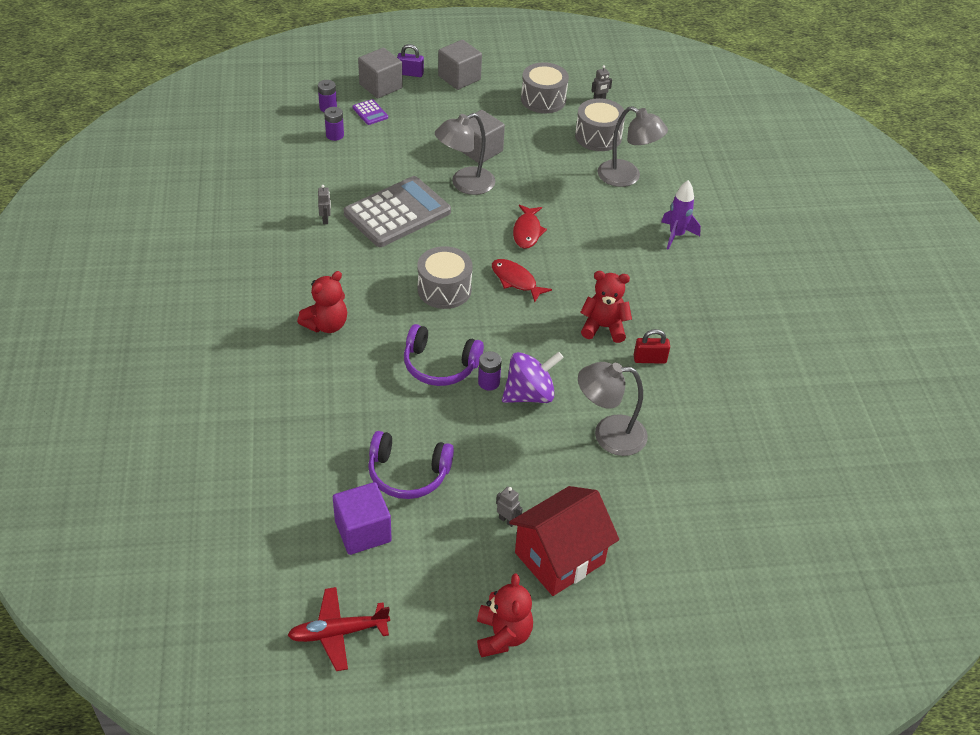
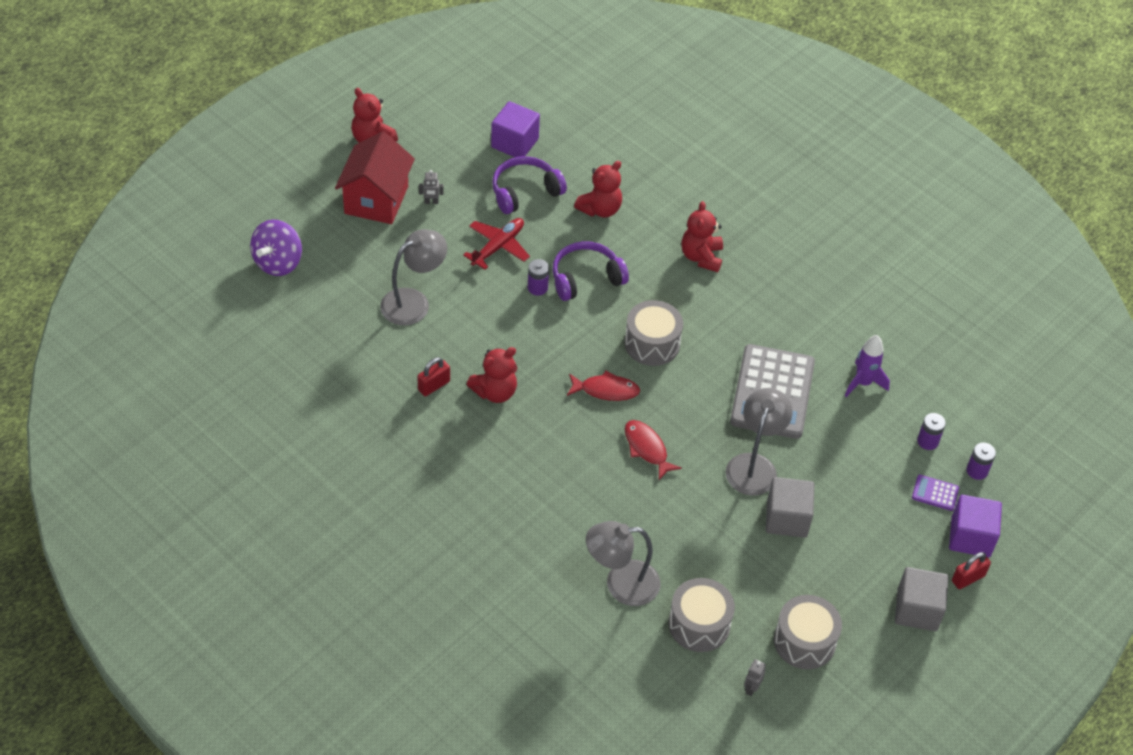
camera: 140 degrees right, 5 degrees up
(325, 219) = (818, 345): grey robot -> none
(338, 632) = (469, 87): red plane -> red plane (498, 247)
(359, 414) = (600, 209): none -> red teddy bear
(380, 86) = (970, 537): grey cube -> purple cube
(410, 73) = (968, 578): purple padlock -> red padlock
(529, 394) = (499, 297): purple spinning top -> purple spinning top (278, 262)
(676, 235) = (514, 538): purple rocket -> purple rocket (863, 383)

